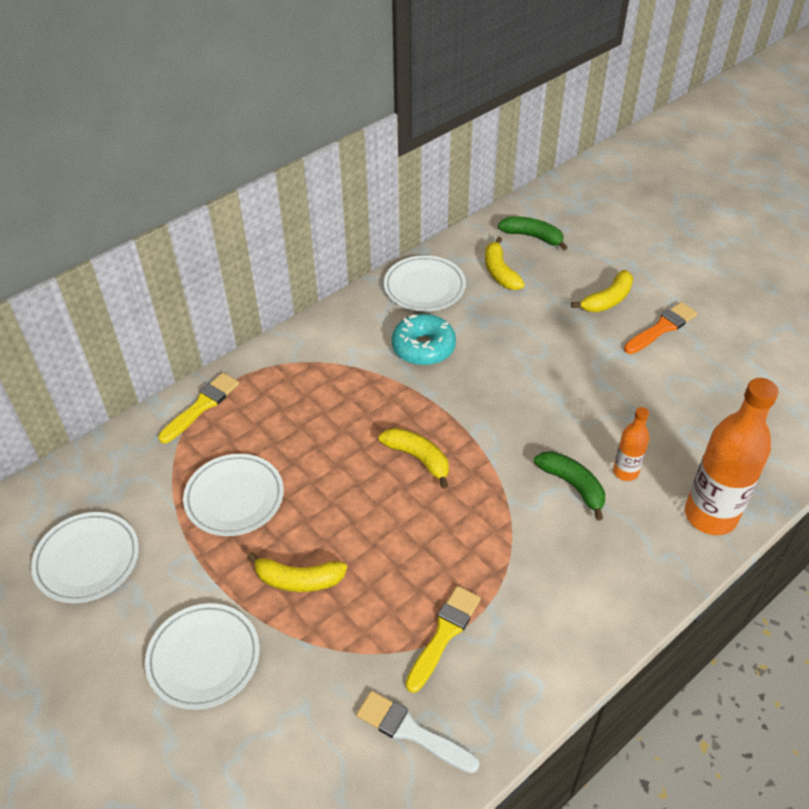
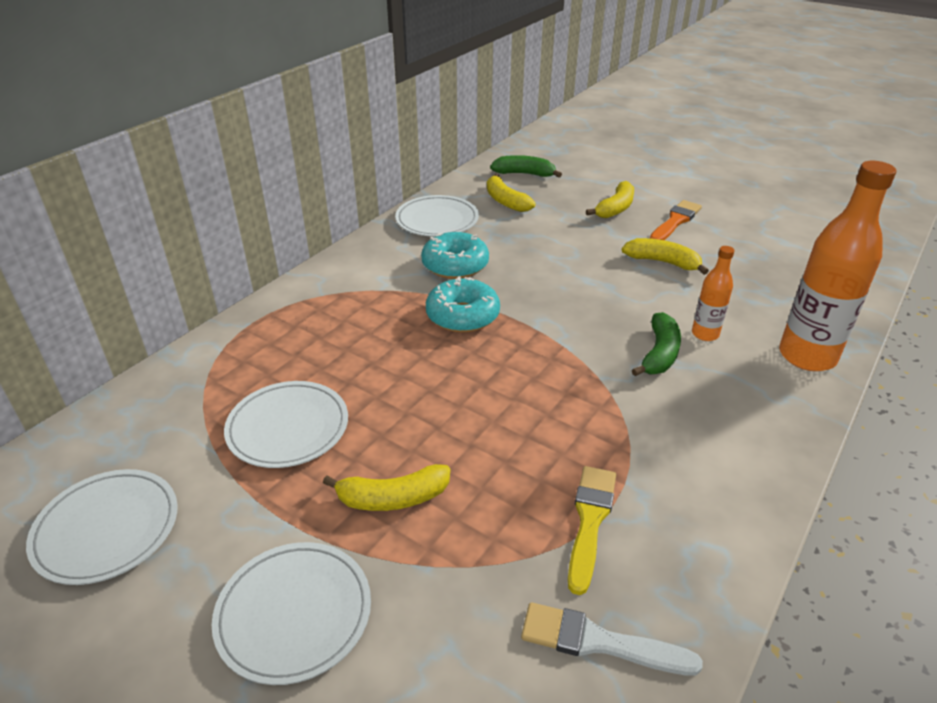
camera: 15 degrees left, 10 degrees down
(202, 406) = (226, 348): yellow brush -> none
(411, 409) = (462, 316): none -> turquoise donut
(418, 458) = (488, 356): yellow banana -> yellow banana (663, 262)
(573, 485) = (659, 354): green banana -> green banana turned 75 degrees clockwise

